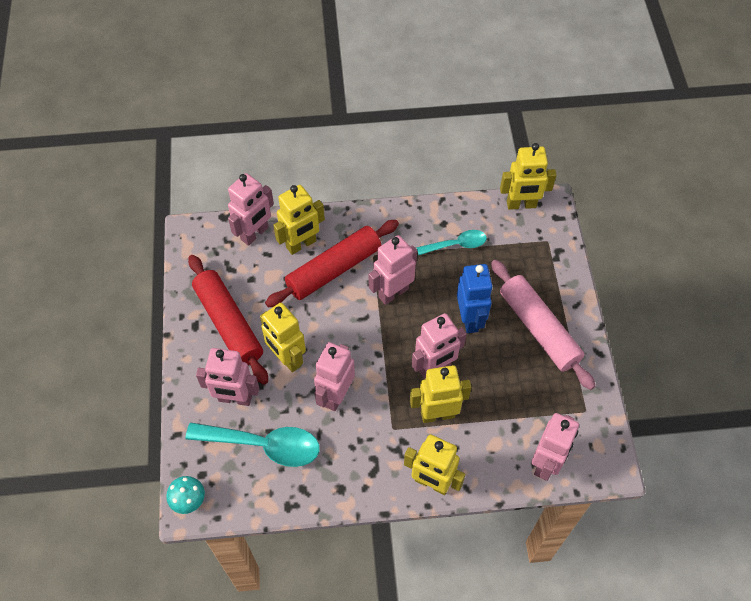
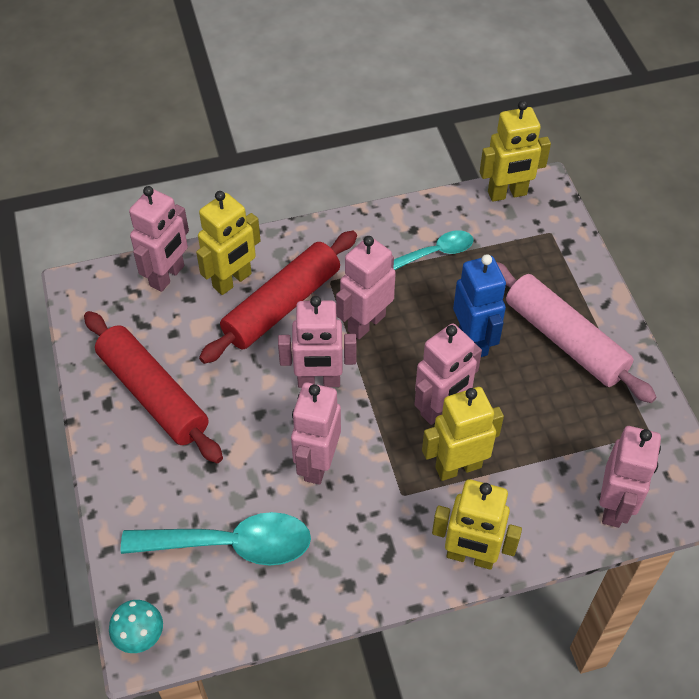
camera: 10 degrees left, 5 degrees down
(235, 398) = (180, 489): pink robot -> pink robot (319, 381)
(287, 358) = (241, 427): yellow robot -> none

